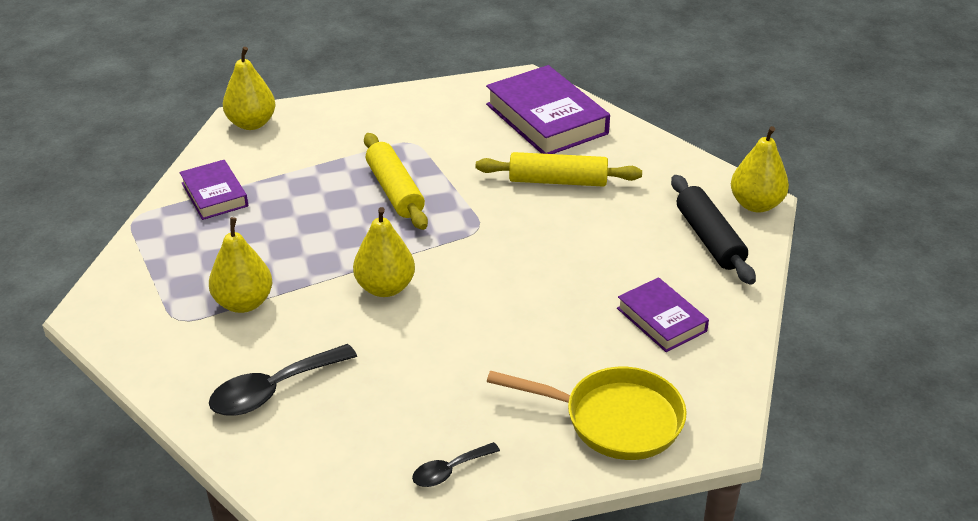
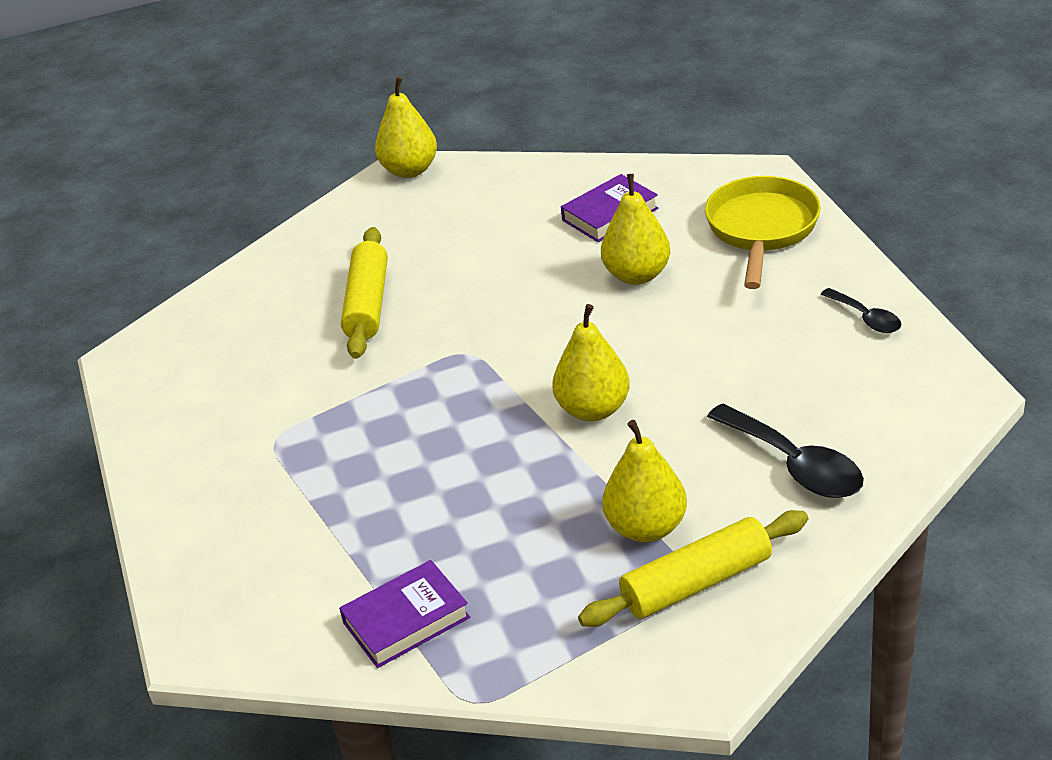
camera: 90 degrees left, 0 degrees up
(251, 123) = (209, 624): yellow pear -> yellow pear (637, 275)
(395, 191) = (391, 435): yellow rolling pin -> yellow rolling pin (696, 583)
(546, 119) = (227, 328): purple book -> none
(709, 239) = (472, 194): black rolling pin -> none

